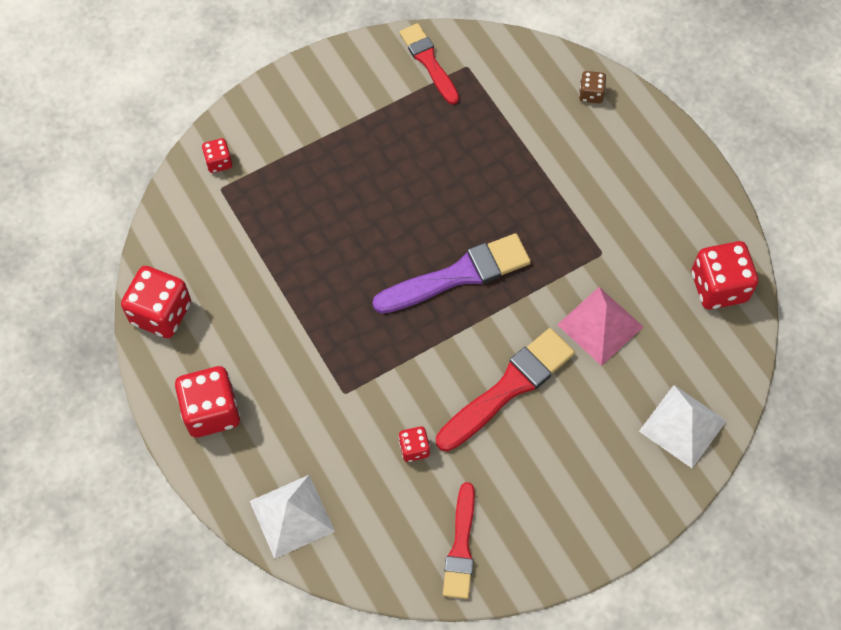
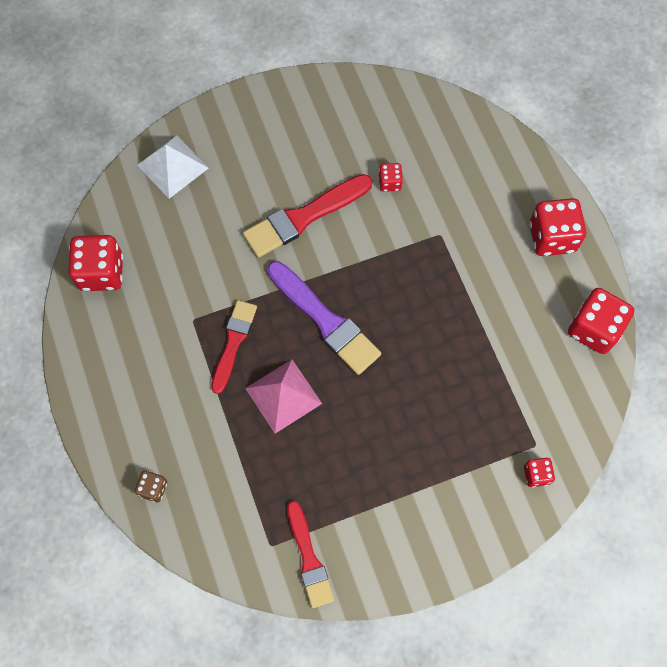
camera: 170 degrees left, 5 degrees up
(292, 516) = (492, 149): white pyramid -> none
(458, 275) = (325, 320): purple brush -> purple brush turned 120 degrees counterclockwise
(461, 547) = (366, 109): red brush -> red brush (233, 342)
(600, 325) = (214, 256): pink pyramid -> pink pyramid (283, 396)

